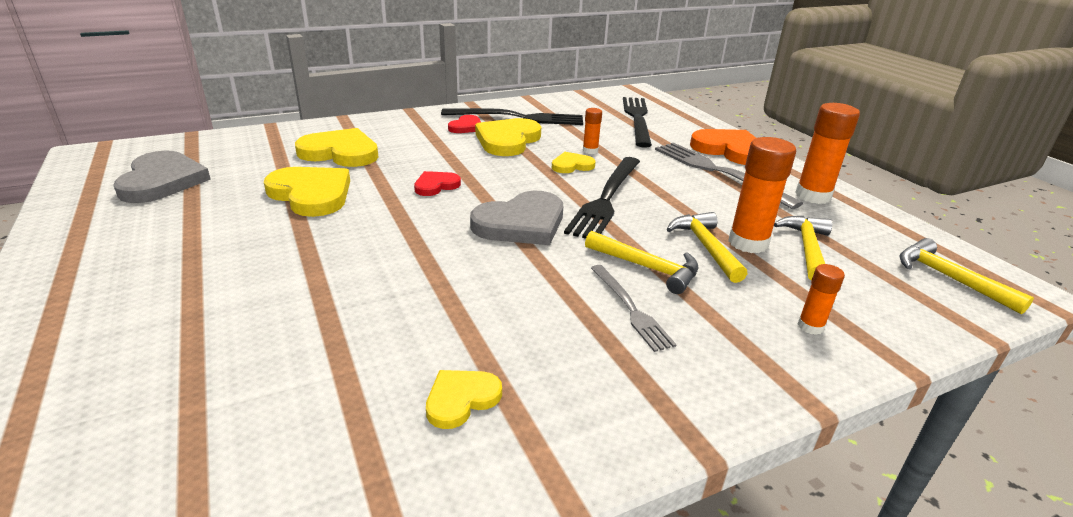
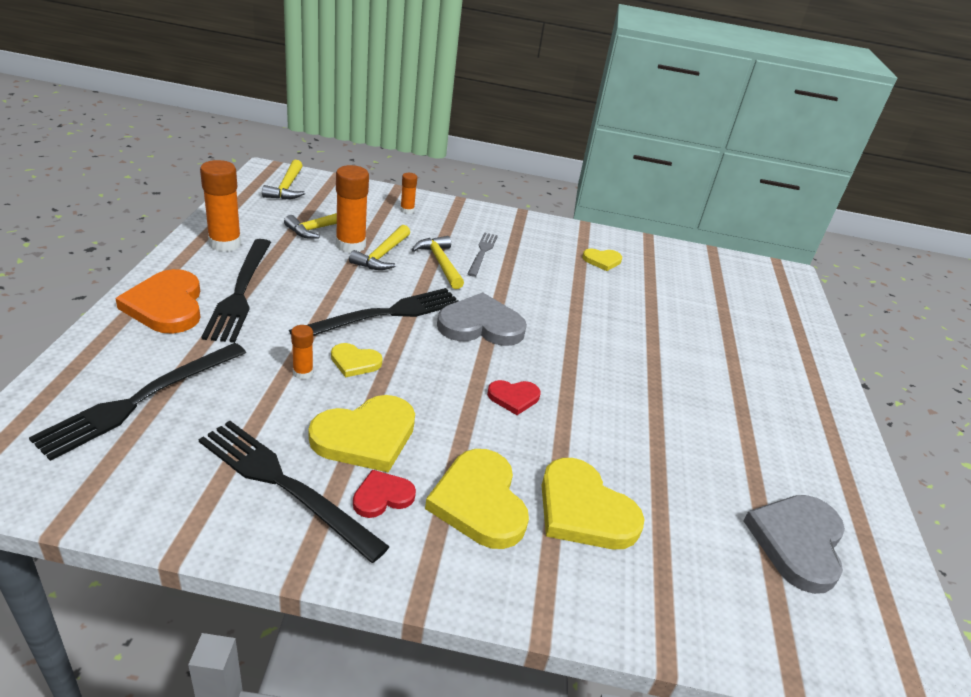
camera: 150 degrees left, 5 degrees up
(311, 194) = (638, 441): yellow heart -> yellow heart (479, 502)
(718, 172) = (240, 292): grey fork -> black fork

